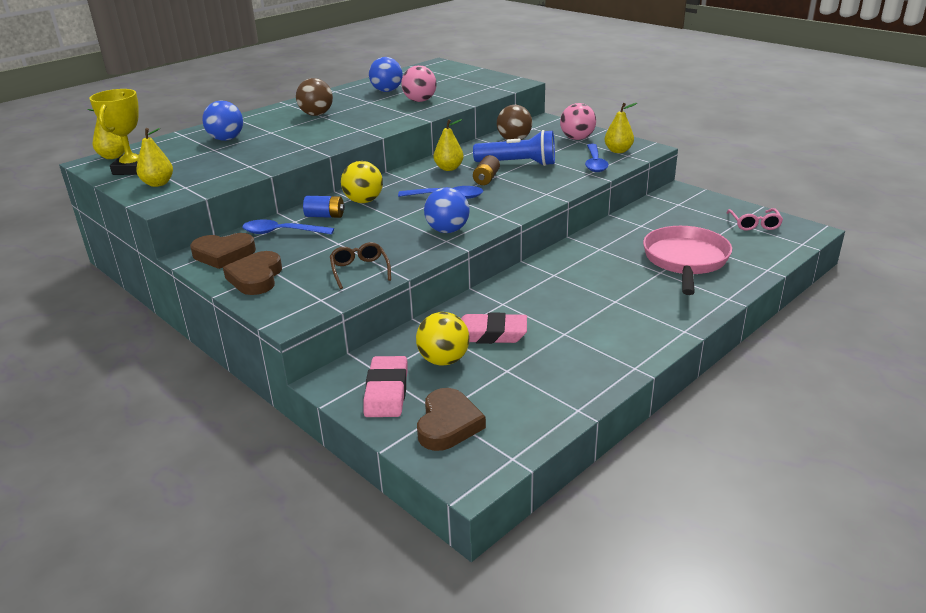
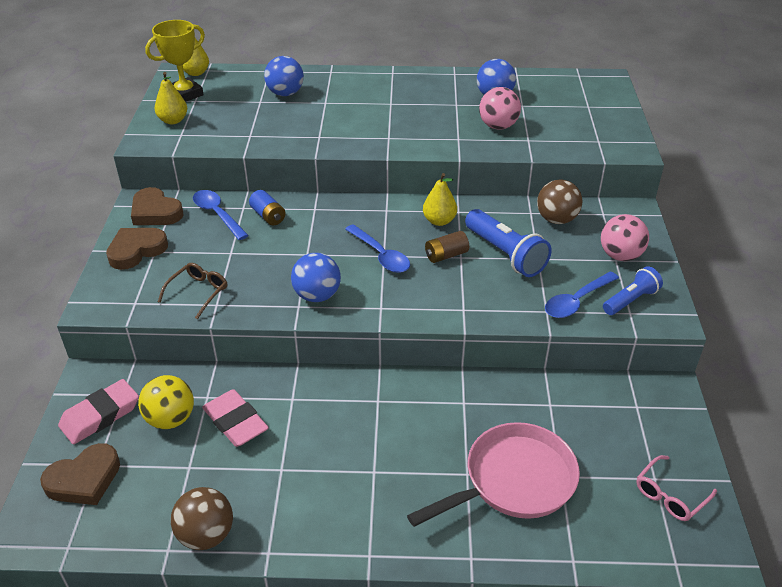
camera: 45 degrees right, 10 degrees up
(316, 114) = (390, 98): brown ball -> brown ball (206, 535)
(363, 201) = (317, 217): yellow ball -> none
(618, 151) = (631, 300): yellow pear -> blue flashlight

